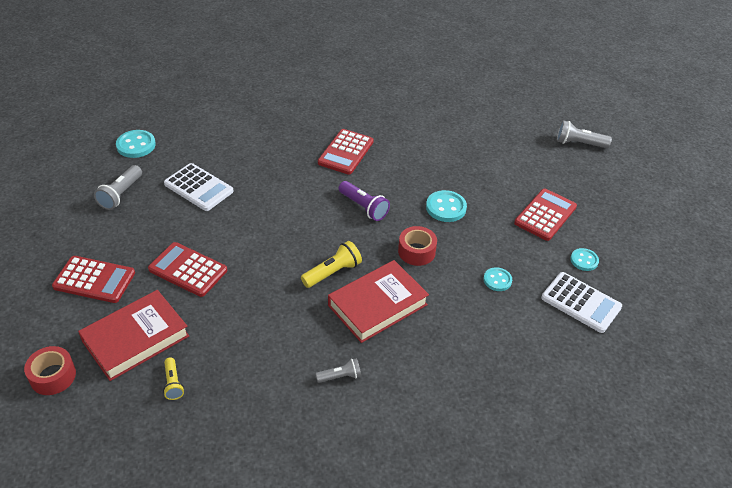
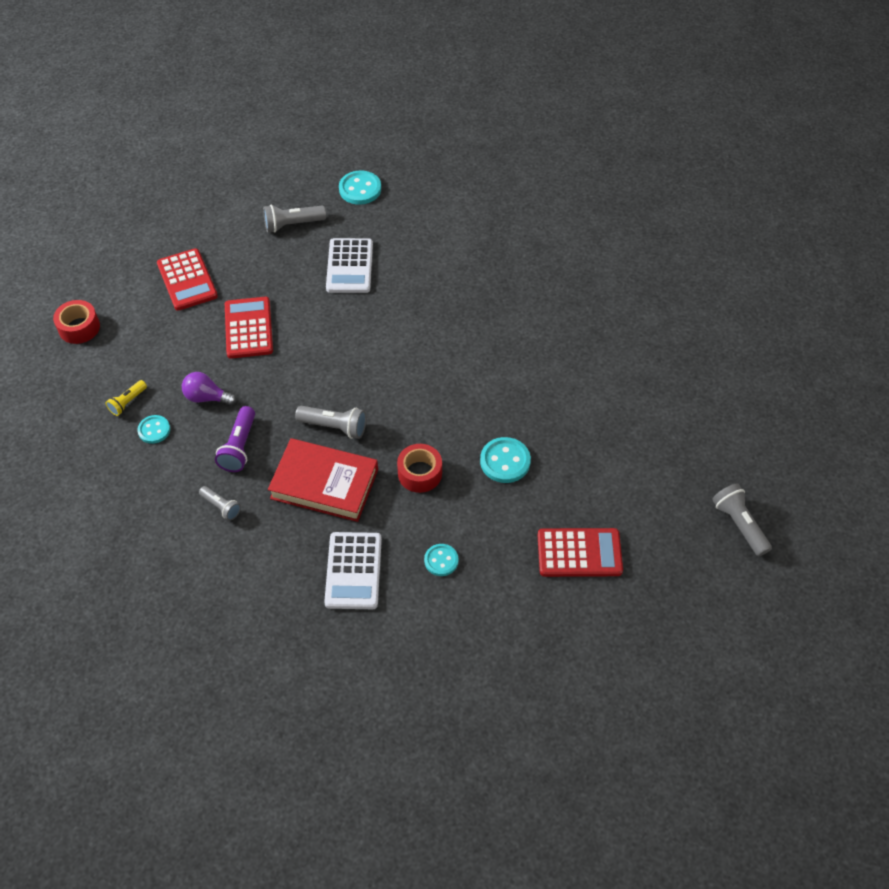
camera: 55 degrees right, 10 degrees up
(136, 339) = (151, 348): red book -> none
(226, 330) = (207, 397): none -> purple light bulb
(332, 272) = (334, 427): yellow flashlight -> grey flashlight
(345, 152) = (505, 335): red calculator -> none
(363, 207) = (441, 397): purple flashlight -> purple flashlight (239, 447)
(581, 303) = (474, 650): white calculator -> white calculator (353, 571)
(584, 260) = (541, 623): turquoise button -> turquoise button (154, 430)

